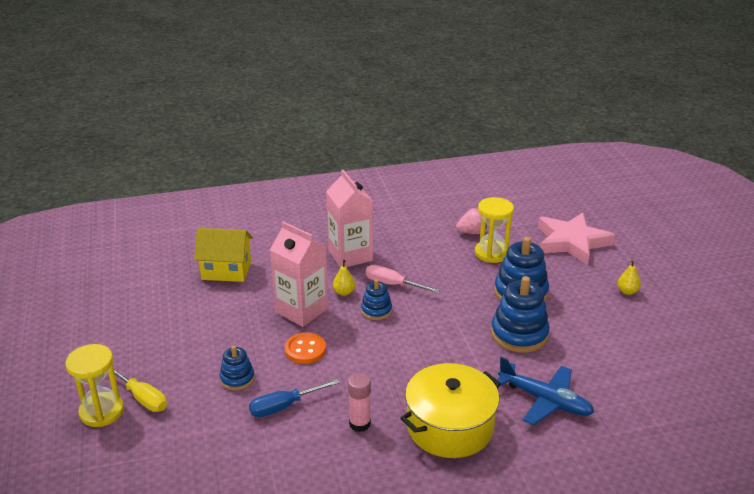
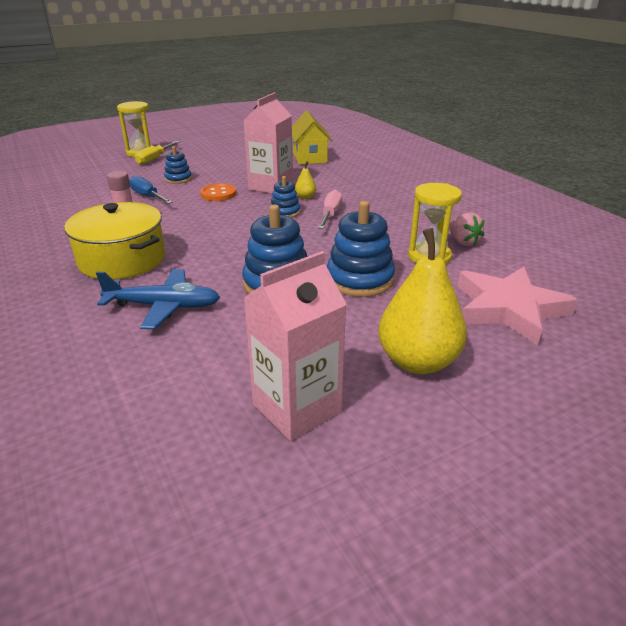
camera: 75 degrees right, 0 degrees up
(350, 255) = (365, 193): pink carton -> pink carton (297, 408)
(544, 400) = (163, 306): blue plane -> blue plane turned 105 degrees counterclockwise
(627, 291) = (418, 361): yellow pear -> yellow pear, size x2.36

